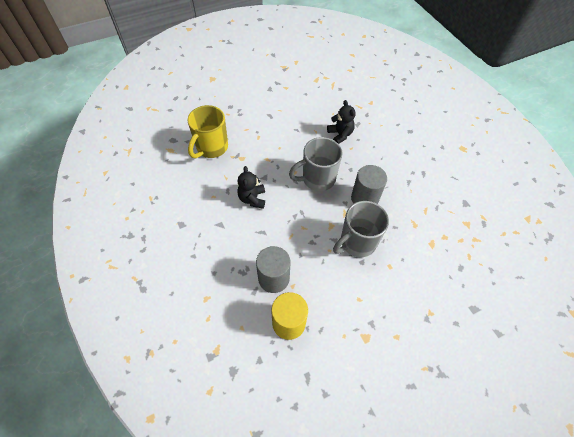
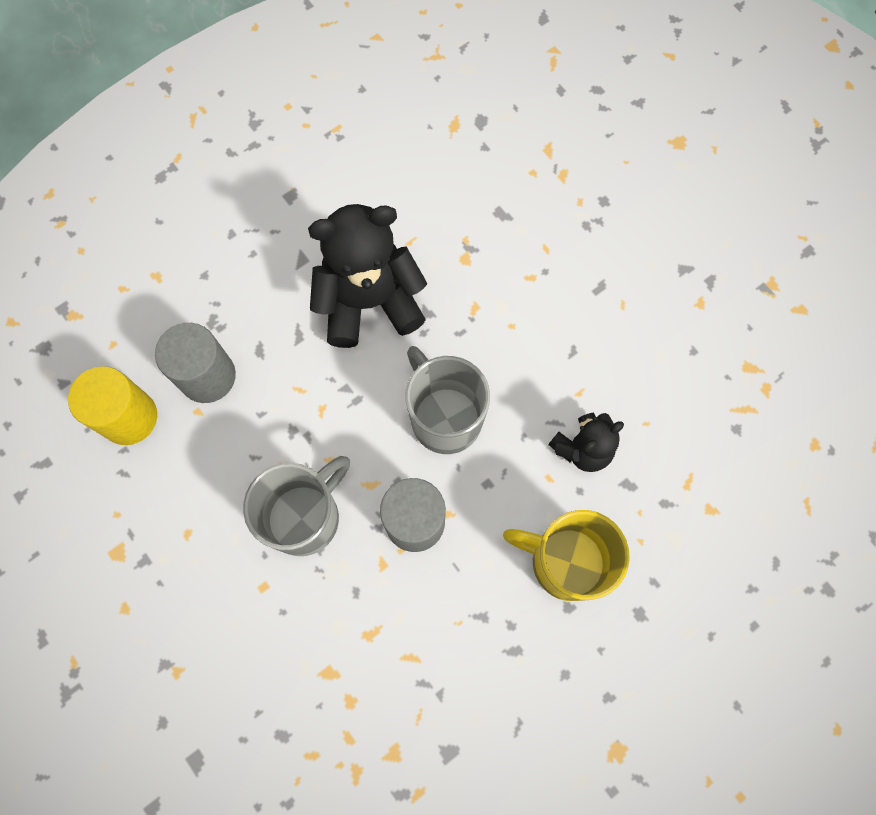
camera: 80 degrees right, 15 degrees up
(211, 148) = (478, 196): yellow mug -> yellow mug (565, 562)
(252, 199) = (369, 302): black teddy bear -> black teddy bear, size x1.80
(357, 242) = (305, 517): grey mug -> grey mug turned 90 degrees clockwise

